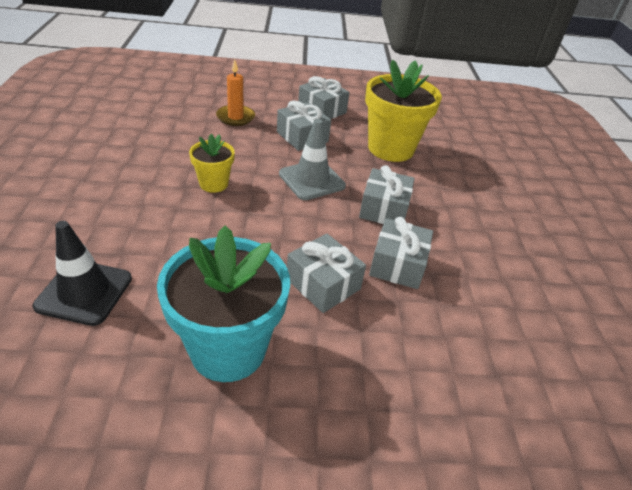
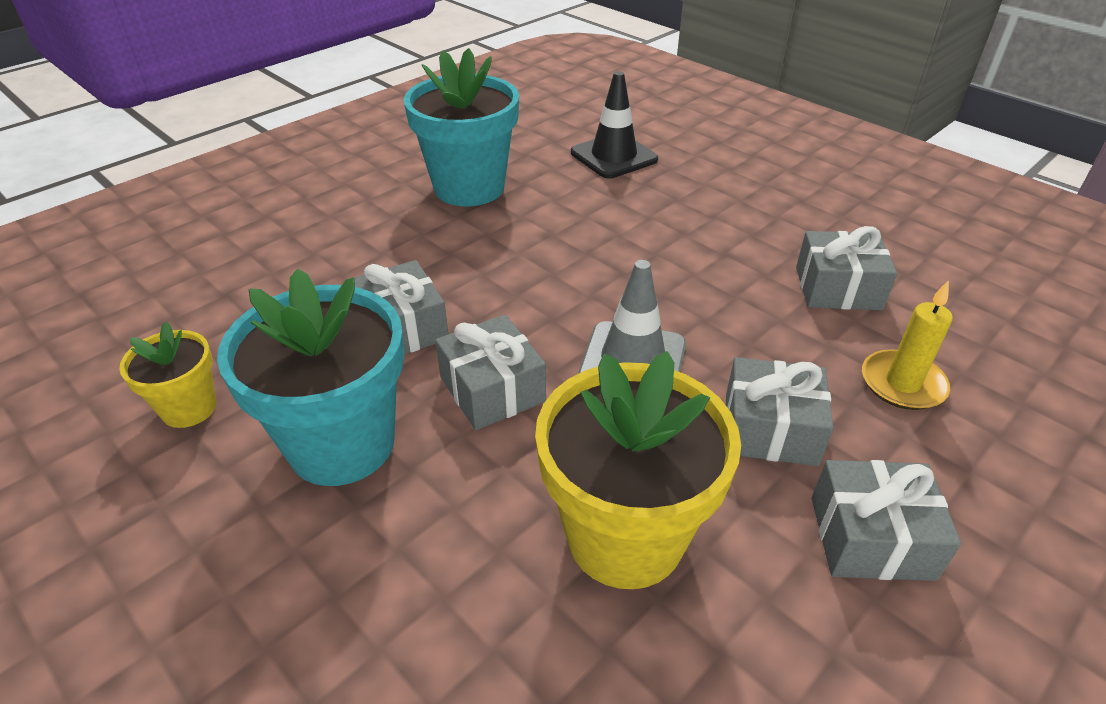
camera: 140 degrees right, 0 degrees up
(214, 184) = (708, 275): yellow flower pot -> yellow flower pot (189, 408)
(235, 117) = (902, 383): orange candle -> yellow candle
(323, 284) = (457, 262): grey gift -> grey gift (837, 288)
(469, 231) = (342, 444): none -> turquoise flower pot

